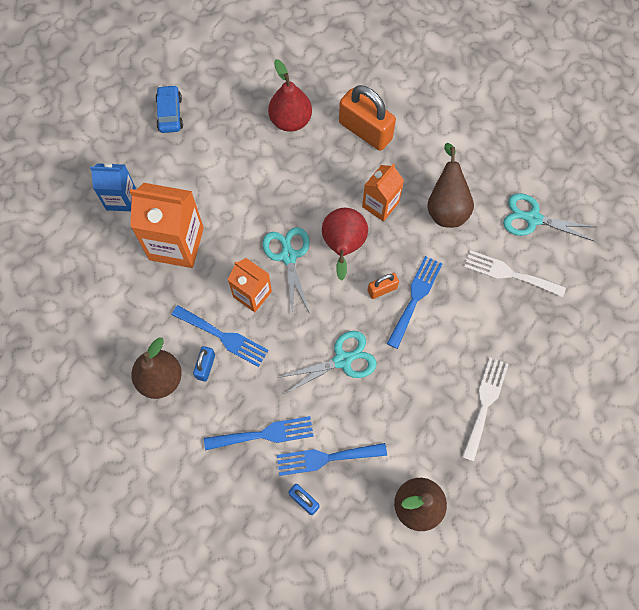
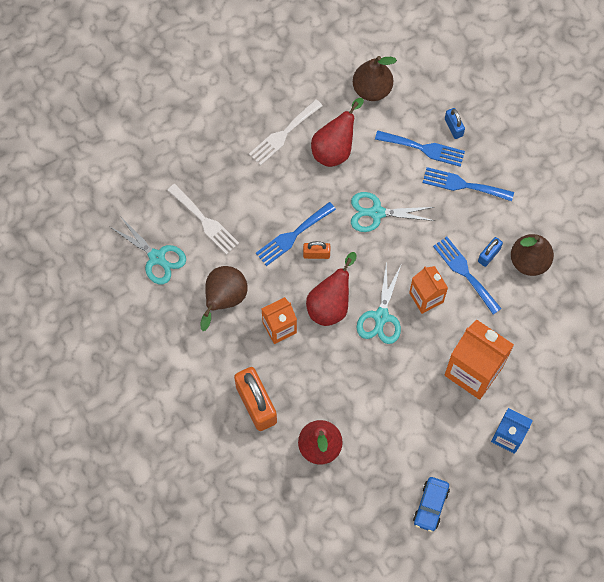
camera: 155 degrees left, 0 degrees up
(421, 413) = (335, 148): none -> red pear

